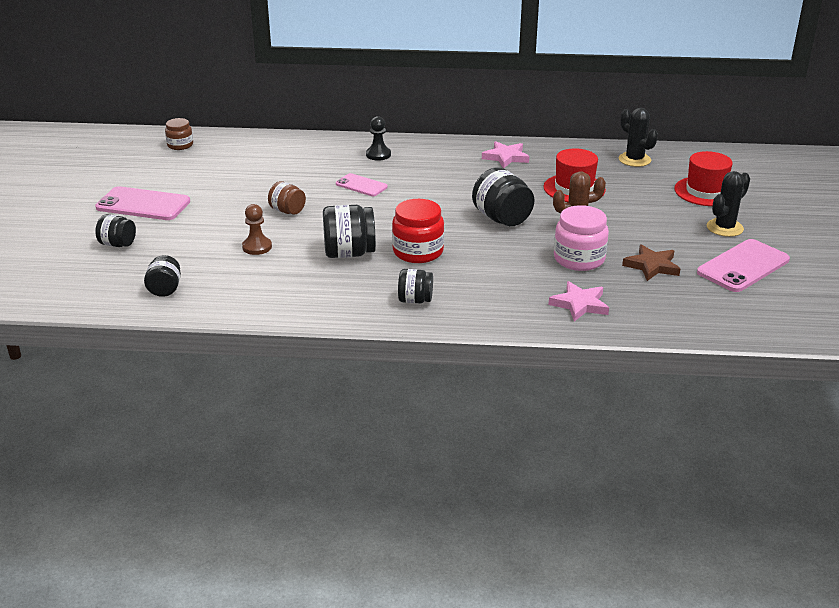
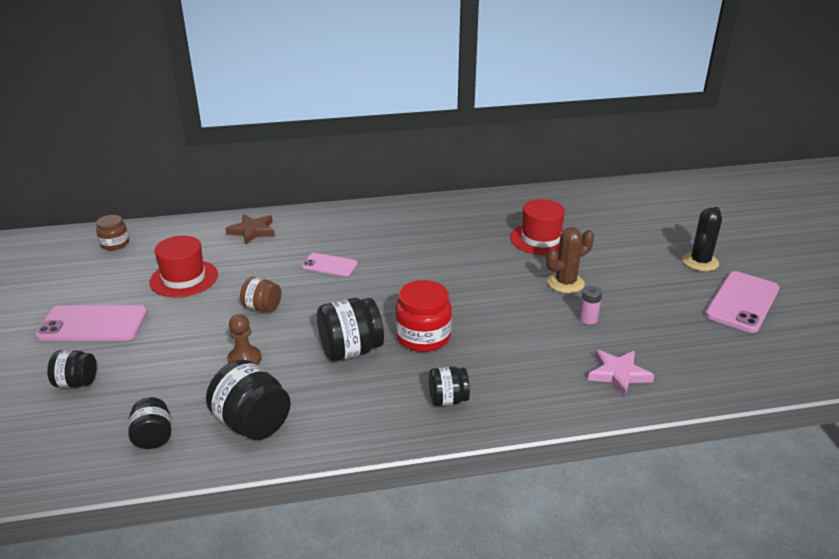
camera: 15 degrees left, 0 degrees up
(378, 155) = (332, 227): black pawn -> none
(502, 219) = (489, 283): black jar -> black jar (252, 423)
(506, 157) = (459, 214): pink star -> none
(579, 259) = (588, 319): pink jar -> pink battery
(634, 160) = (578, 201): black cactus -> none
(652, 266) = (660, 315): brown star -> brown star (252, 231)
(705, 191) = (660, 225): red hat -> red hat (184, 278)

